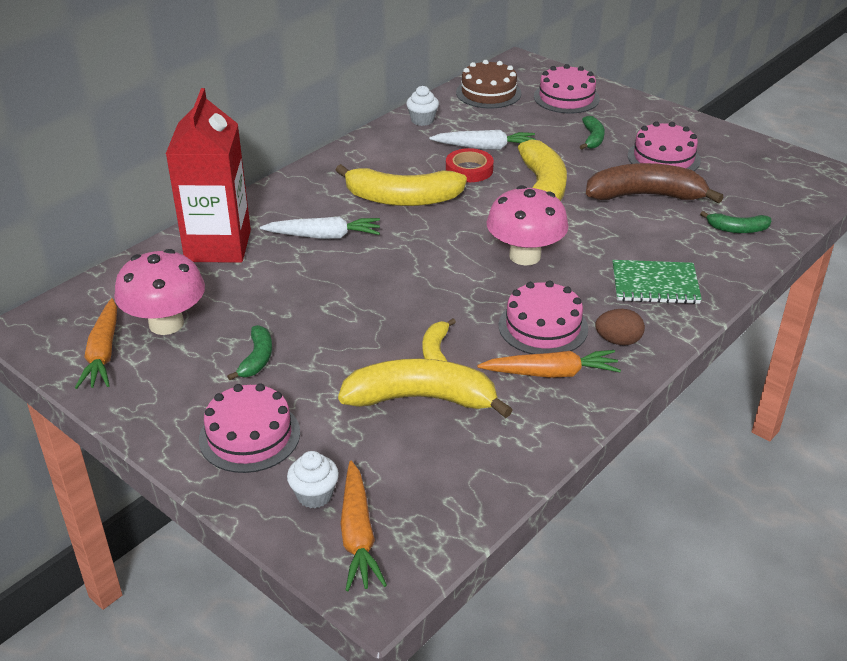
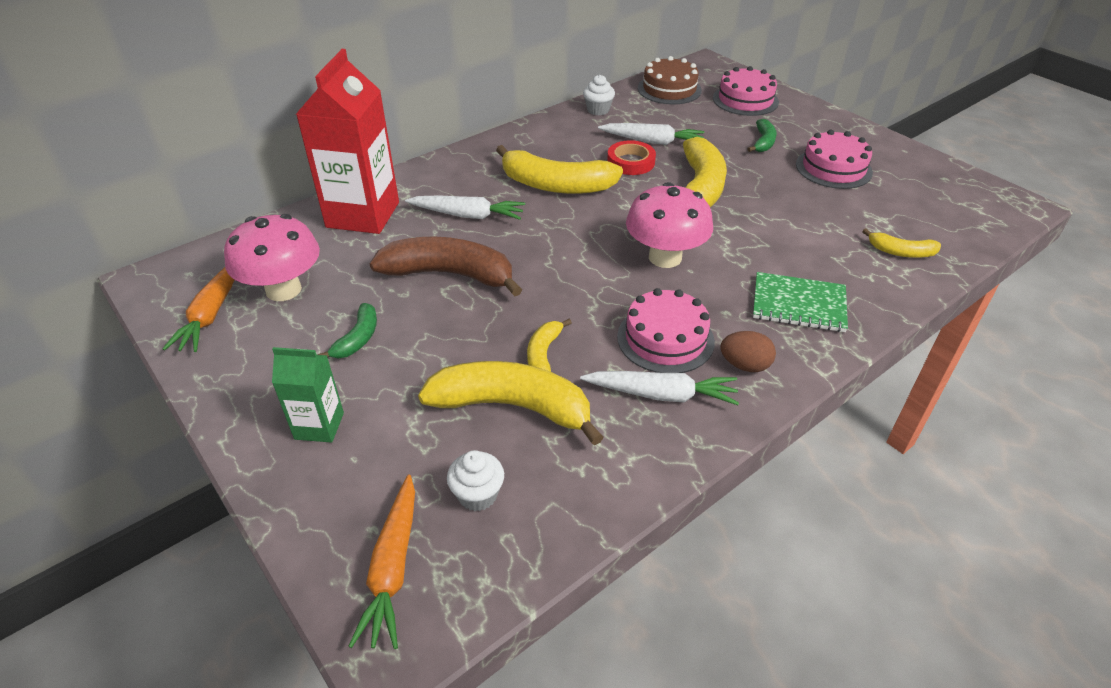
camera: 10 degrees right, 5 degrees up
(249, 436) = (319, 426): pink cake -> green carton
(314, 495) = (362, 509): white cupcake -> white cupcake (478, 495)
(551, 373) = (662, 394): orange carrot -> white carrot
(645, 196) = (806, 206): brown banana -> brown banana (449, 274)
(737, 229) = (901, 252): green banana -> yellow banana

